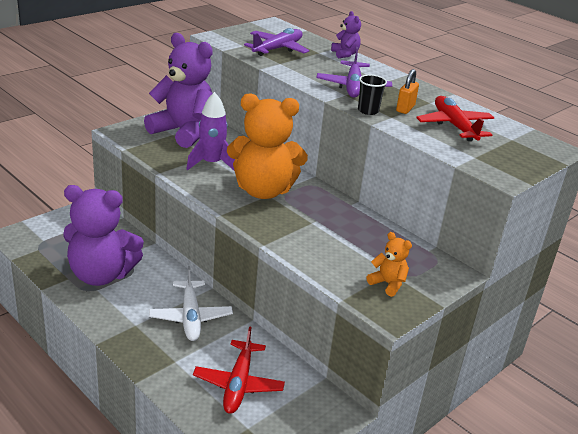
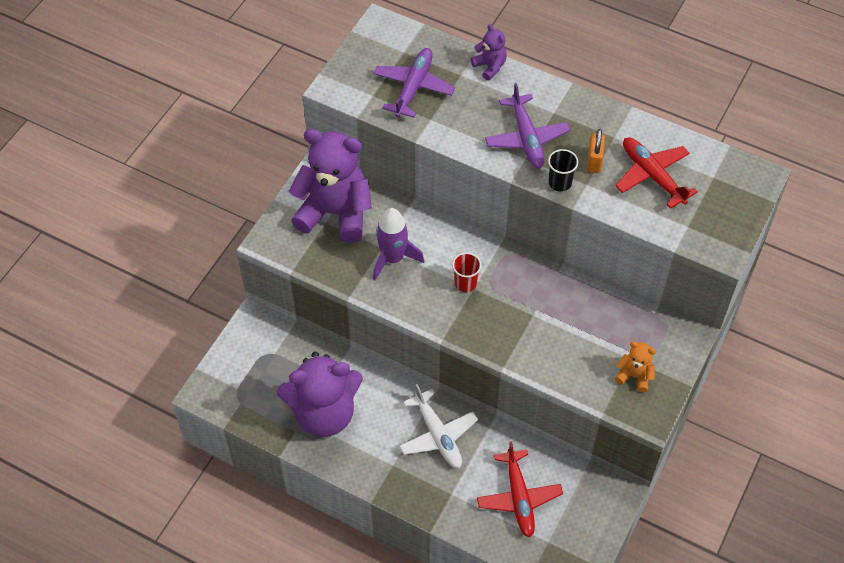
camera: 15 degrees left, 25 degrees up
(263, 190) = (465, 283): orange teddy bear -> red cup

